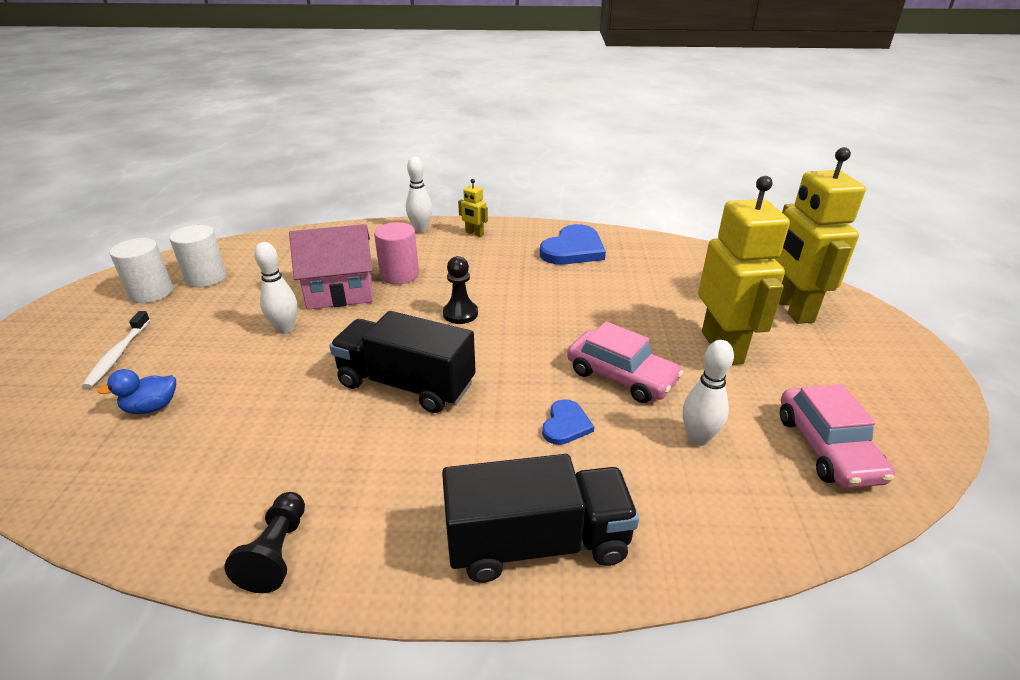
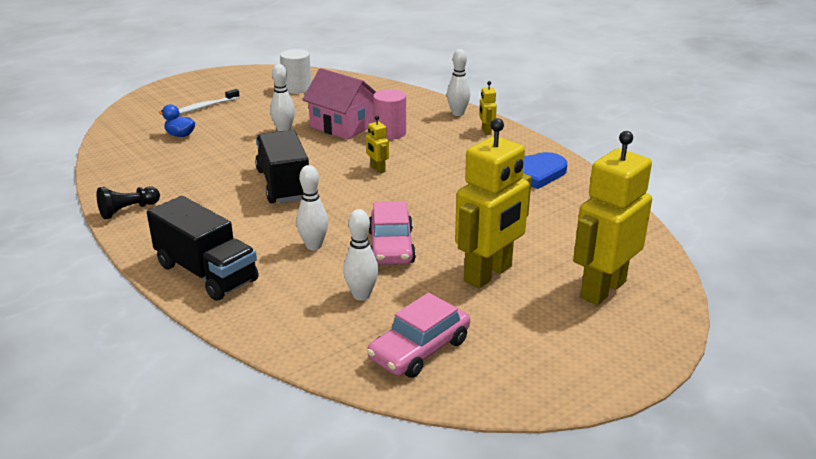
camera: 50 degrees right, 5 degrees down
(151, 292) = (263, 85): white cylinder -> none
(460, 314) = (377, 169): black pawn -> yellow robot
(566, 424) = (313, 246): blue heart -> white bowling pin

